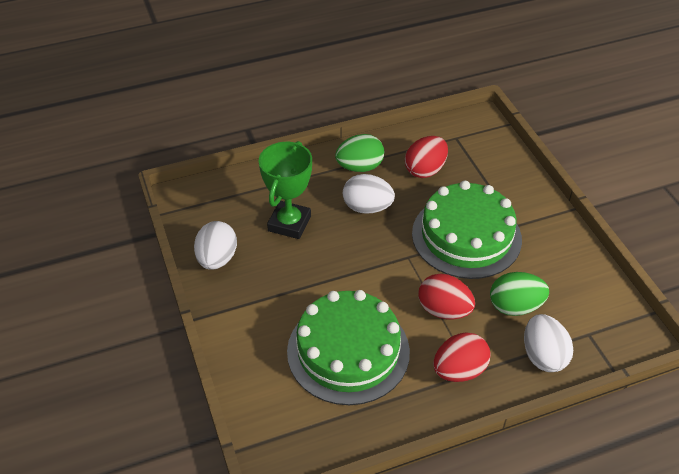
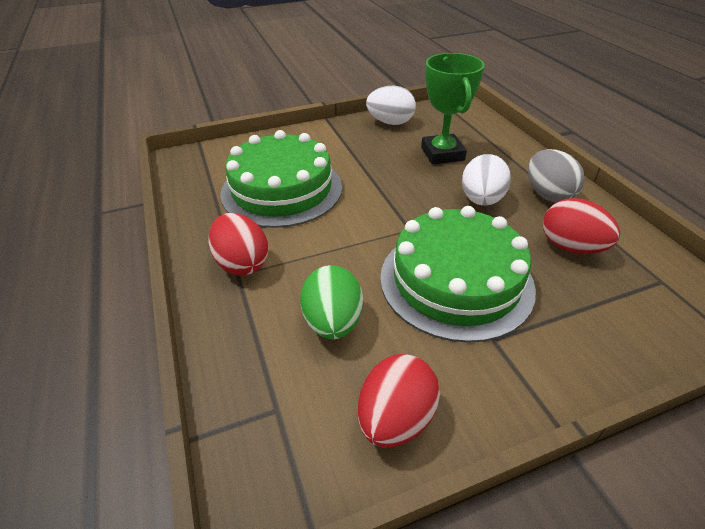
camera: 90 degrees right, 5 degrees down
(289, 223) = (442, 154): green trophy -> green trophy turned 60 degrees clockwise
(360, 167) = (548, 194): green egg -> grey egg
(444, 310) = (329, 255): red egg -> red egg (395, 418)
(543, 356) = (247, 345): white egg -> none

